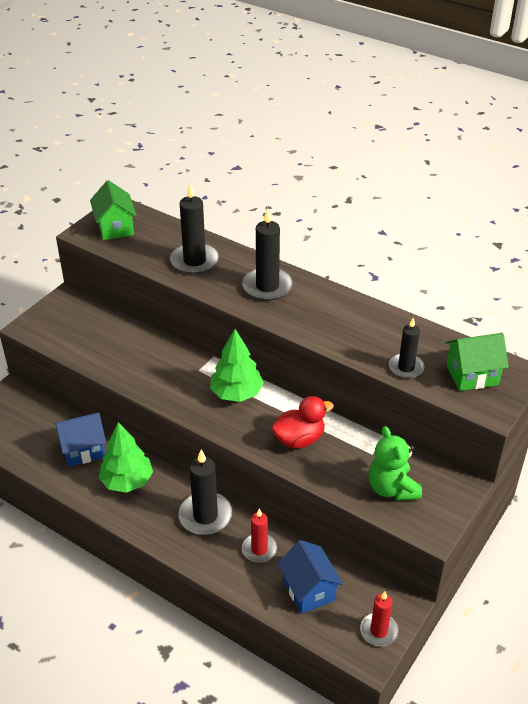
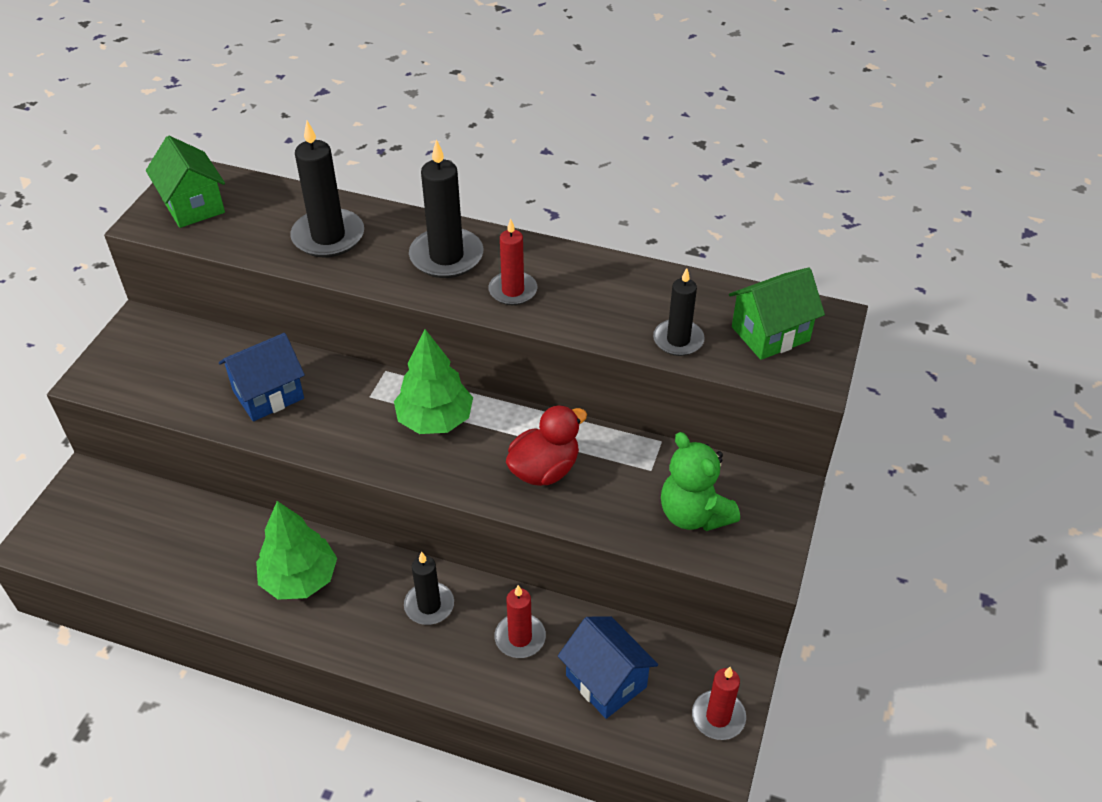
camera: 15 degrees left, 5 degrees up
(83, 450) = (221, 546): blue house -> blue house (268, 395)
(205, 516) = (429, 605): black candle -> black candle, size x0.64
(304, 316) = (513, 291): none -> red candle

